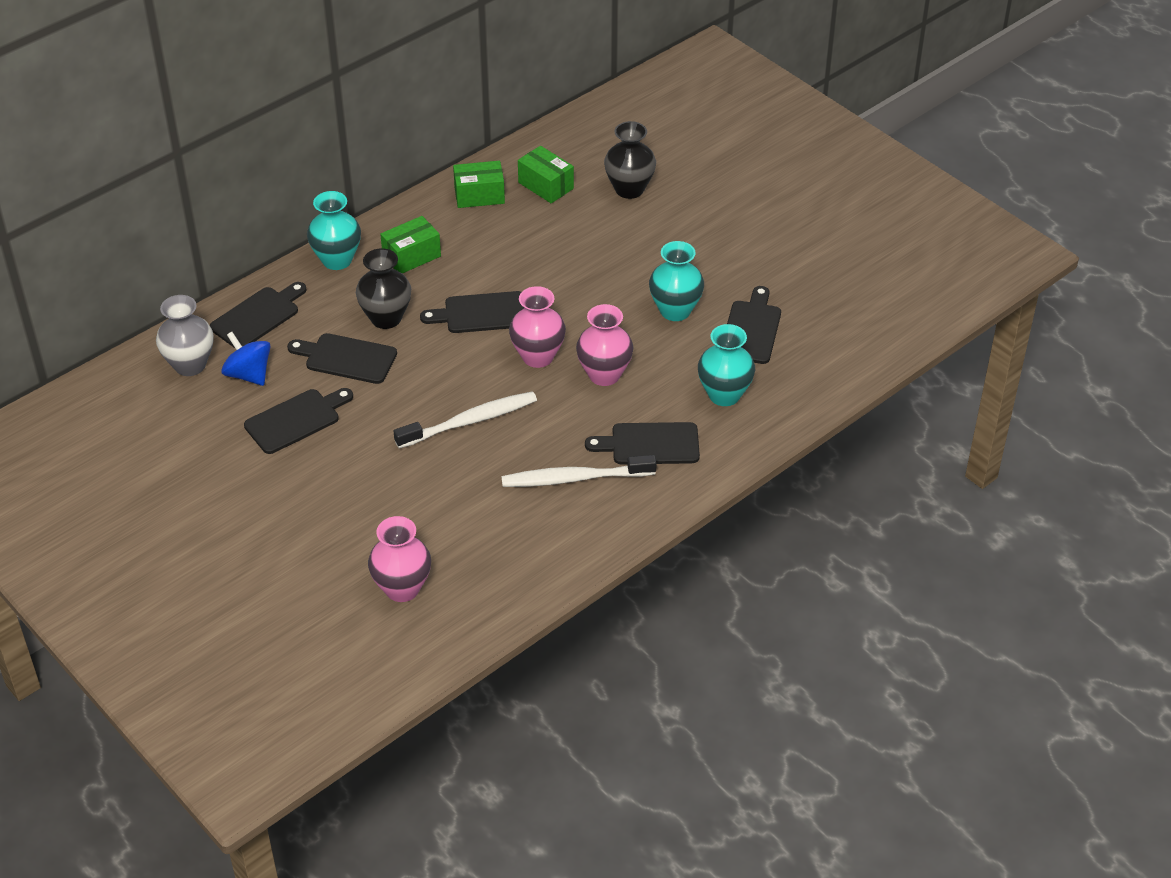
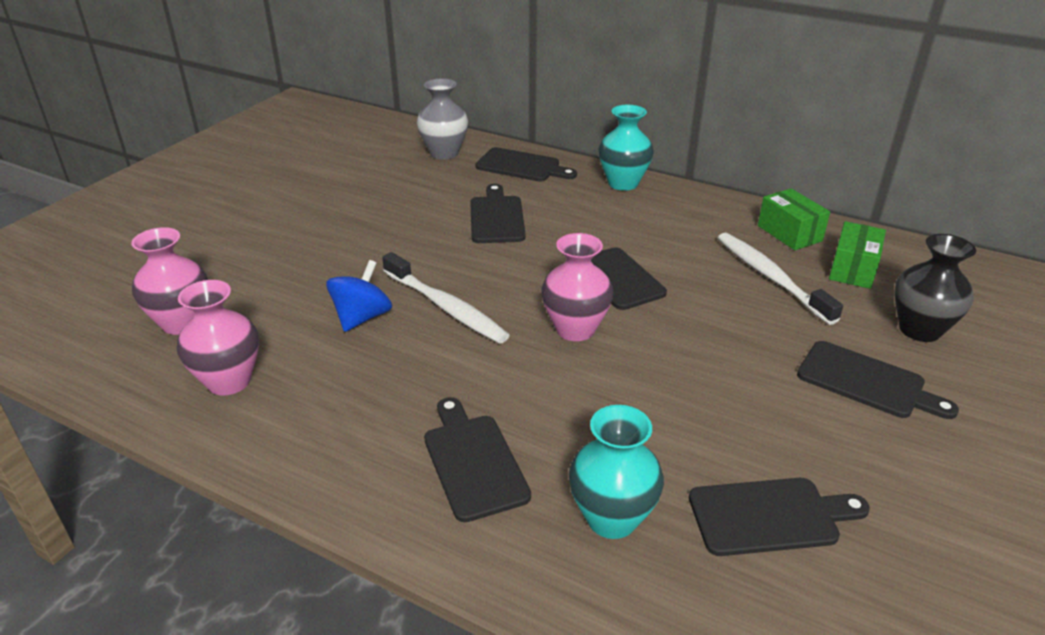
camera: 70 degrees right, 10 degrees down
(248, 374) = (447, 178): blue spinning top -> blue spinning top (362, 317)
(296, 420) = (401, 212): black cutting board -> black cutting board (866, 382)
(386, 318) = (565, 224): black vase -> none
(411, 256) = (663, 217): green box -> none
(574, 478) = (384, 407): white toothbrush -> white toothbrush (770, 277)
(604, 374) = (578, 388): pink vase -> pink vase (229, 381)
(675, 310) = (741, 424): turquoise vase -> none

